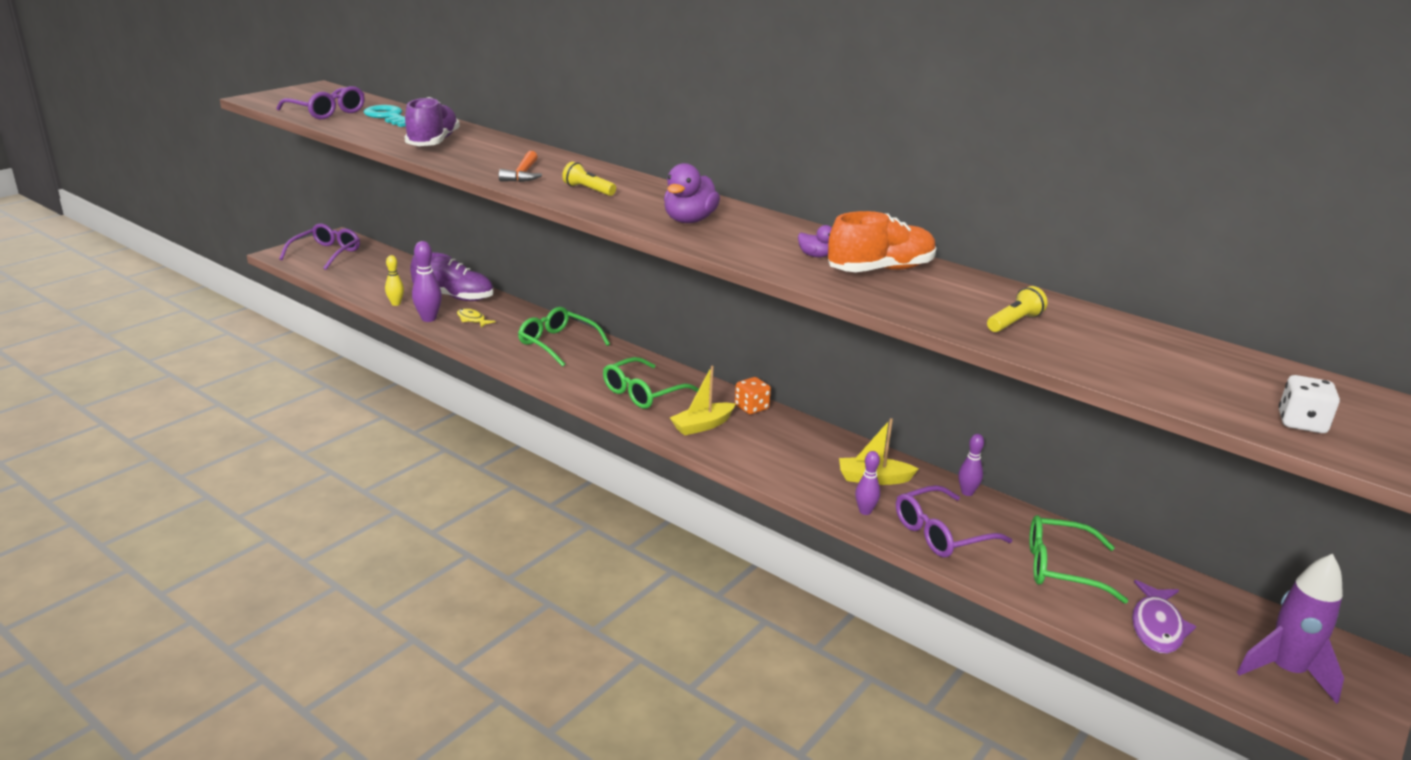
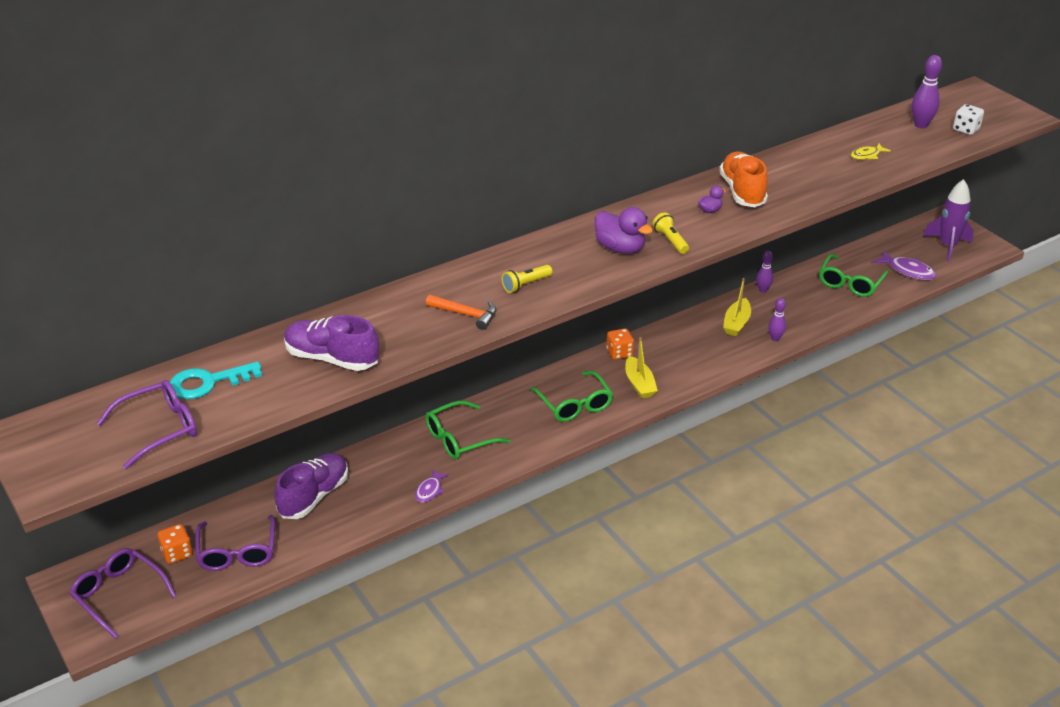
camera: 70 degrees left, 10 degrees up
(374, 263) = (177, 553): none -> orange dice
(396, 303) = (308, 542): yellow bowling pin -> none
(428, 319) = (360, 520): purple bowling pin -> purple bowling pin (921, 125)
(472, 319) = (378, 489): yellow fish -> yellow fish (867, 155)
(477, 341) = (430, 490): none -> purple fish
(942, 533) = (806, 315): purple glasses -> purple glasses (237, 552)
(1014, 322) = (836, 169): yellow flashlight -> yellow flashlight (670, 241)

